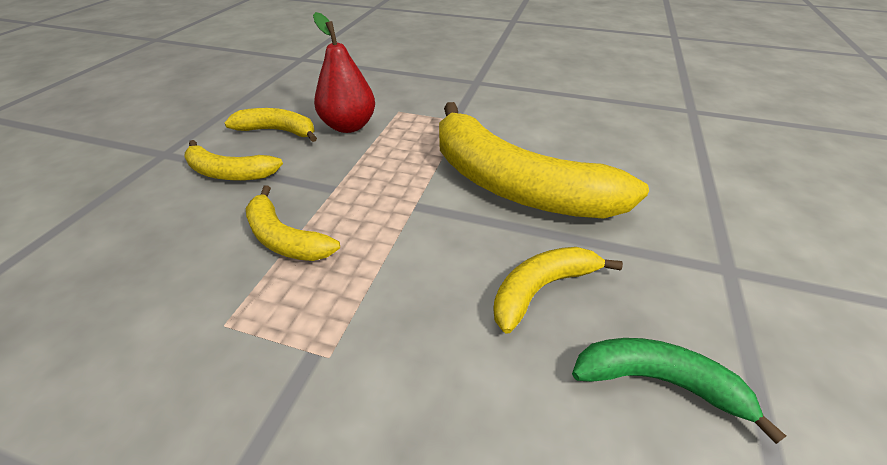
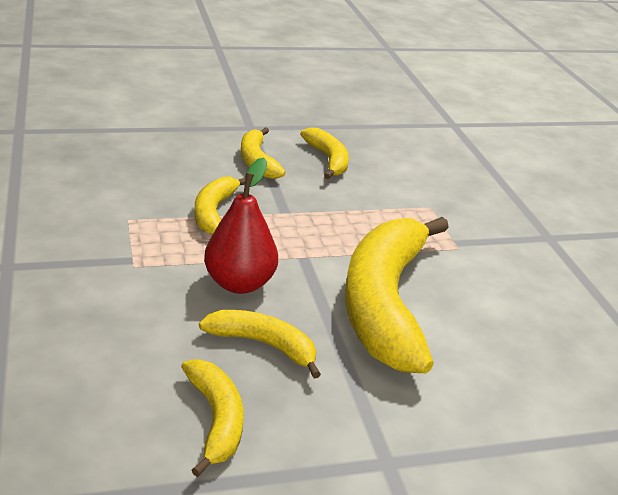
camera: 55 degrees right, 10 degrees down
(349, 126) = (374, 189): red pear -> red pear (239, 283)
(657, 381) = (216, 420): green banana -> yellow banana

